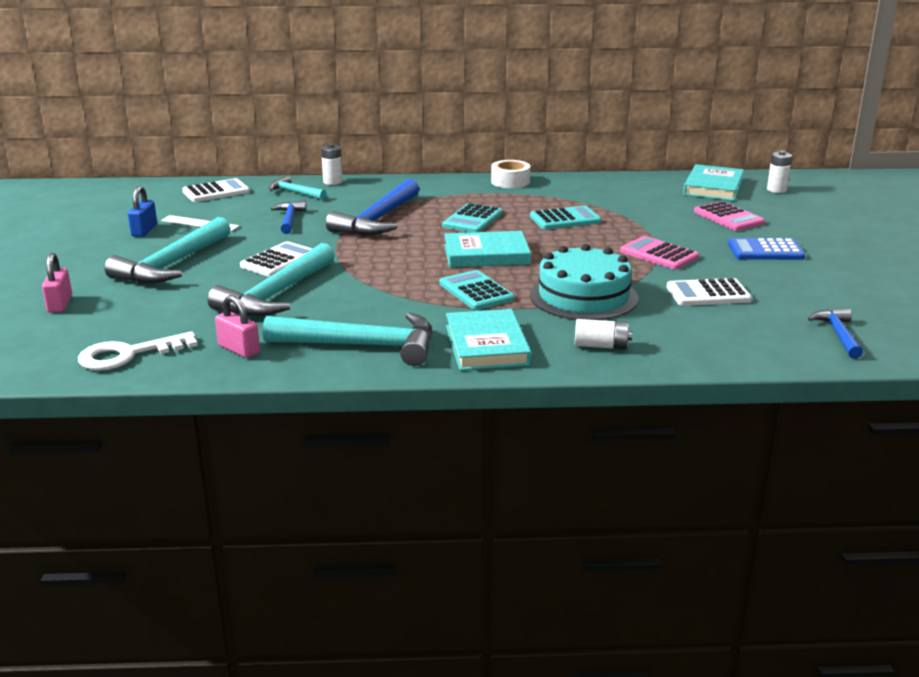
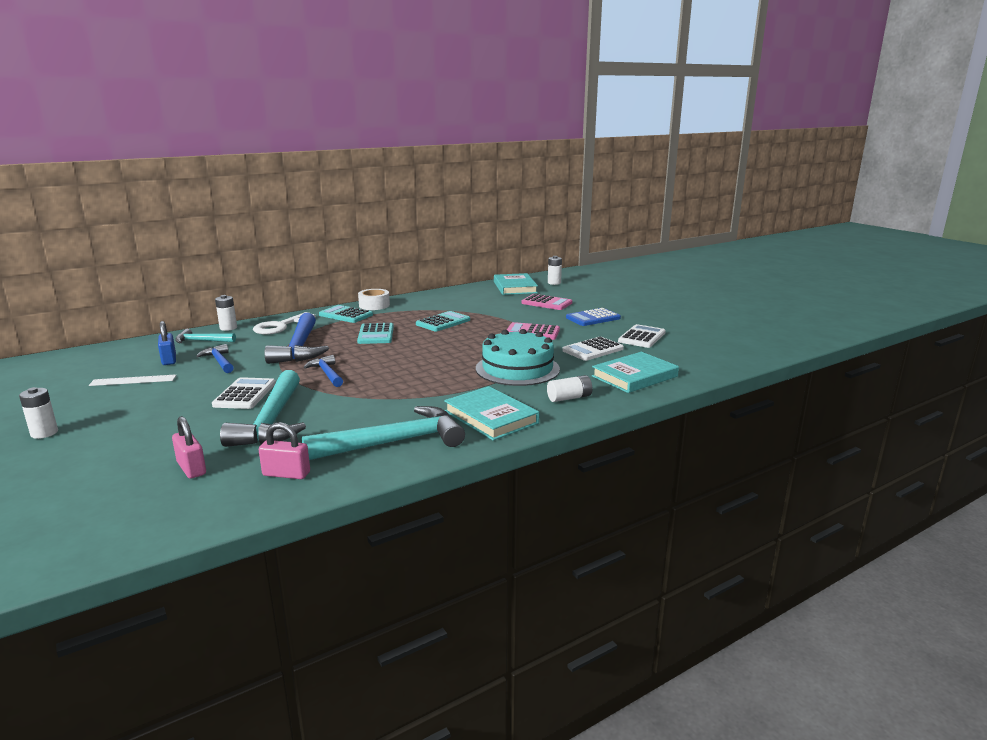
camera: 30 degrees left, 5 degrees down
(60, 304) = (44, 482): pink padlock -> pink padlock (191, 468)
(93, 259) = (44, 433): none -> white battery
(128, 355) = (175, 509): white key -> white key (280, 326)
(144, 230) = (78, 397): blue padlock -> blue padlock (169, 360)
(172, 264) = (139, 419): turquoise hammer -> none
(216, 192) = (123, 353): white calculator -> white calculator (642, 337)
(476, 291) = (437, 382): turquoise calculator -> turquoise calculator (346, 315)
(486, 254) = (414, 355): turquoise book -> turquoise book (634, 376)
(838, 334) = (695, 357): blue hammer -> blue hammer (327, 373)

